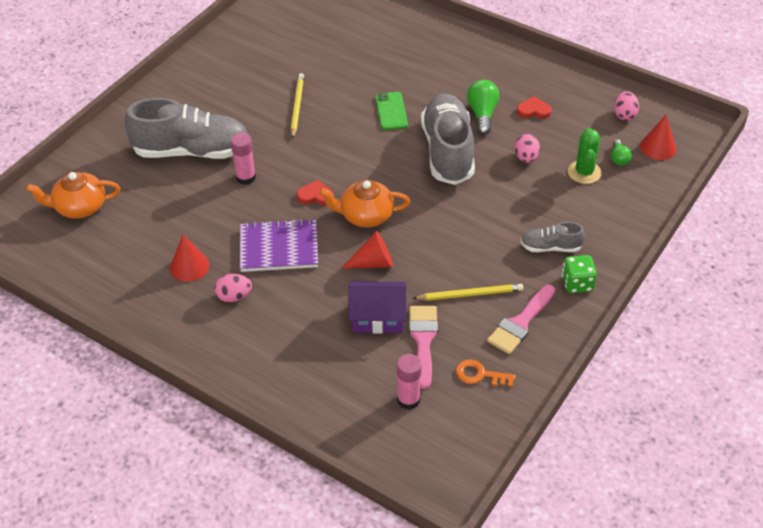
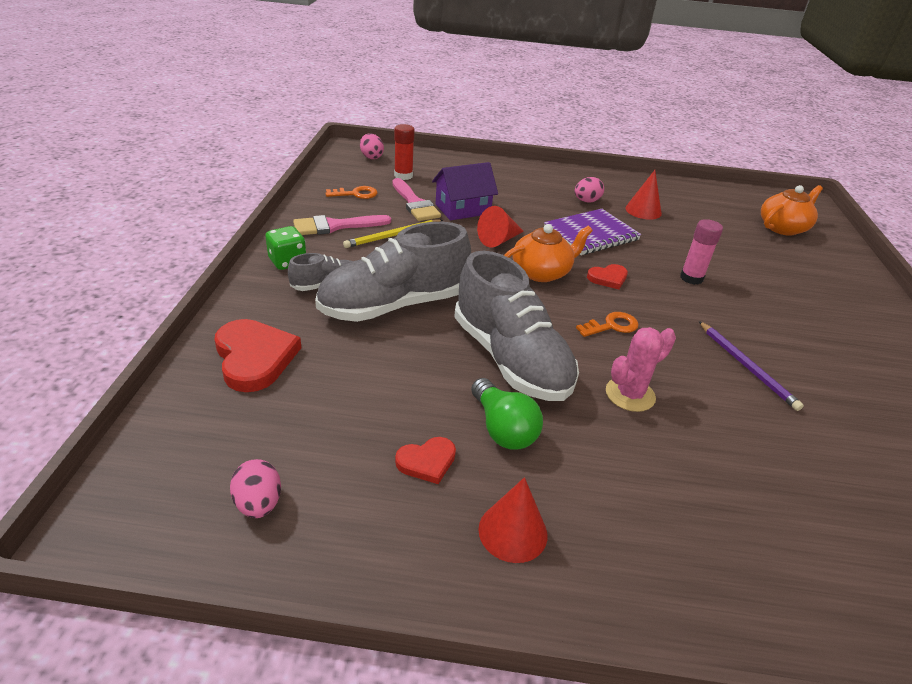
camera: 150 degrees right, 10 degrees down
(192, 151) = (773, 289): grey shoe -> grey shoe (394, 305)
(297, 106) = (746, 367): yellow pencil -> purple pencil
(356, 156) = (611, 326): none -> orange key
(391, 111) = (630, 394): green phone -> pink cactus
(408, 400) = (403, 176): pink glue stick -> red glue stick
(520, 323) = (335, 226): pink brush -> pink brush turned 120 degrees counterclockwise
(526, 158) = (401, 378): pink egg -> pink egg (371, 157)
(584, 172) = (309, 379): green cactus -> none
(617, 196) = (254, 357): none -> red heart
(618, 158) = (259, 414): green light bulb -> none
(658, 147) = (191, 452): red cone -> red cone (512, 531)

